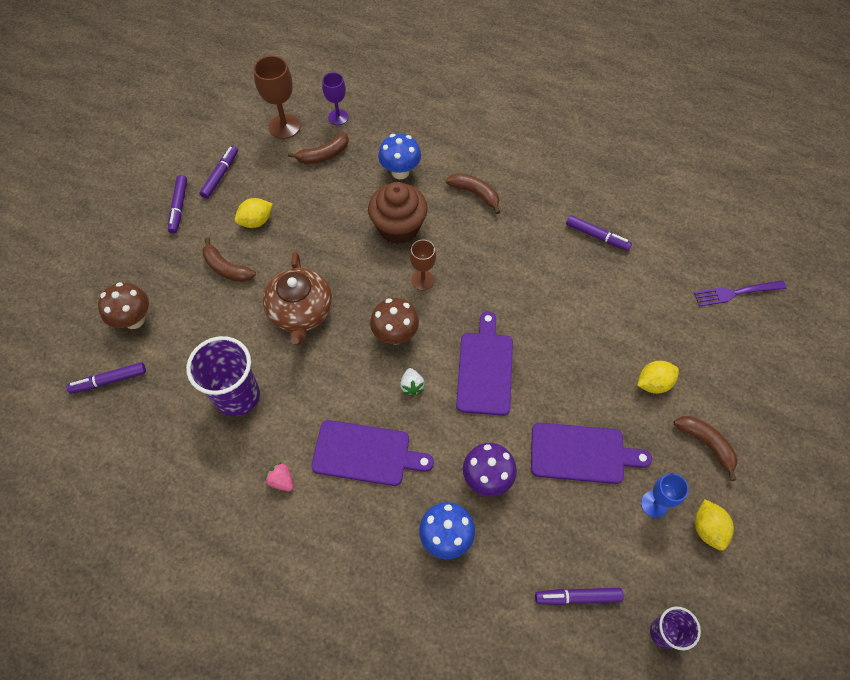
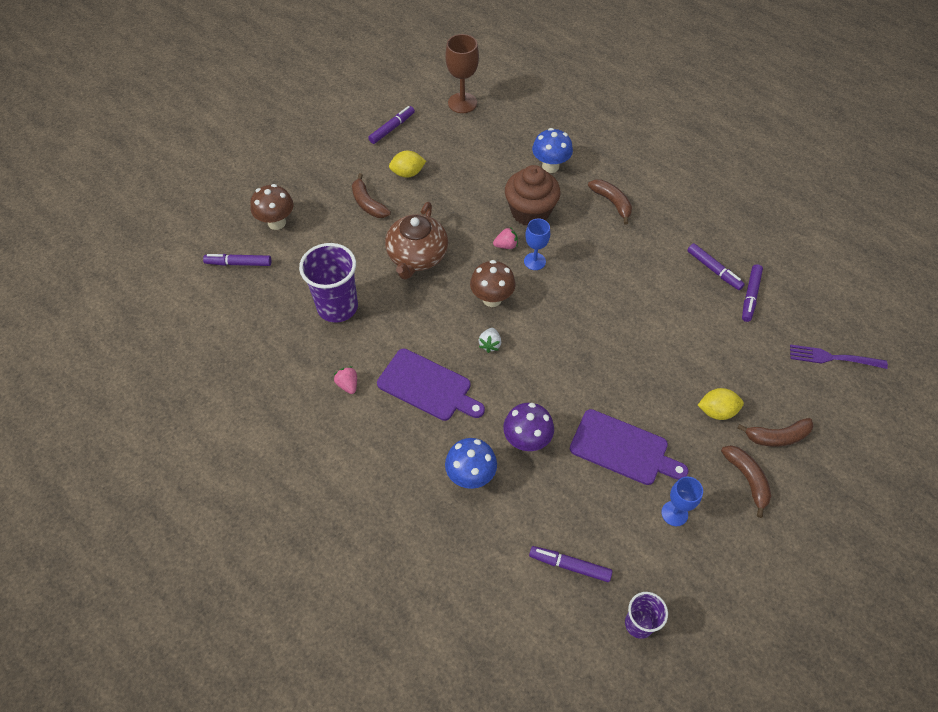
camera: 20 degrees right, 5 degrees down
(179, 207) = (347, 144): purple marker -> purple marker (750, 296)
(323, 155) = (487, 135): brown banana -> brown banana (777, 436)
(338, 117) = (512, 107): purple goblet -> none
(388, 272) = (506, 245): none -> pink strawberry
(423, 280) = (534, 261): brown goblet -> blue goblet
(485, 369) = (561, 351): purple cutting board -> none
(707, 529) = (718, 551): yellow lemon -> none

